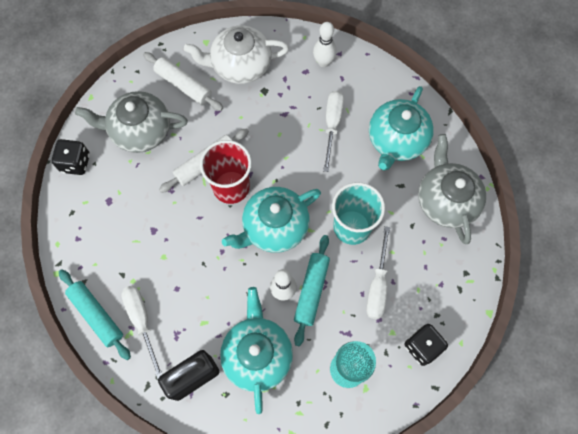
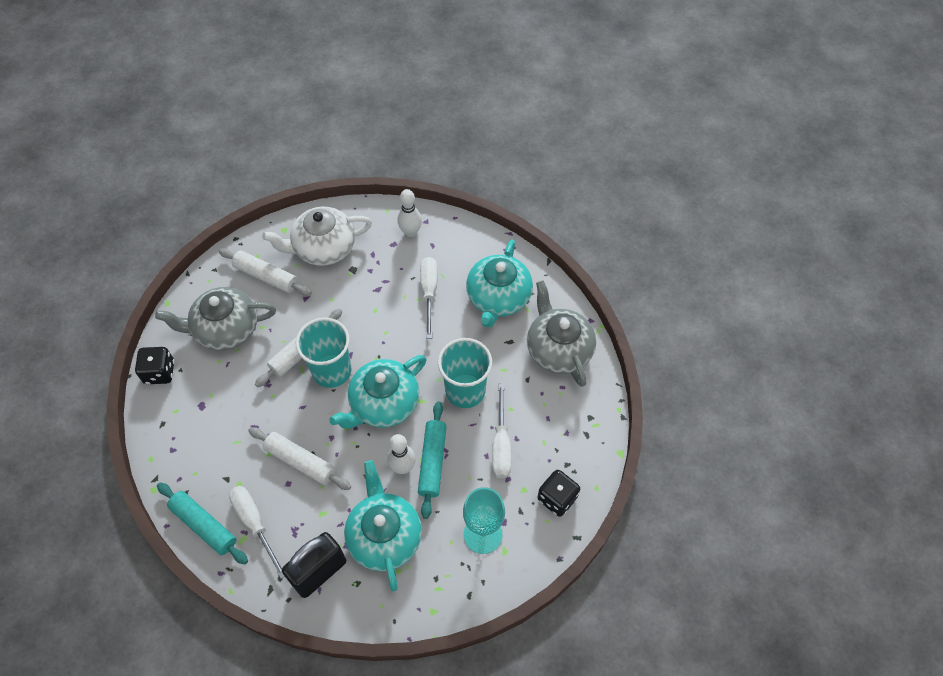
camera: 10 degrees left, 10 degrees down
(191, 270) = (301, 461): none -> white rolling pin
(231, 187) = (332, 371): red cup -> turquoise cup

